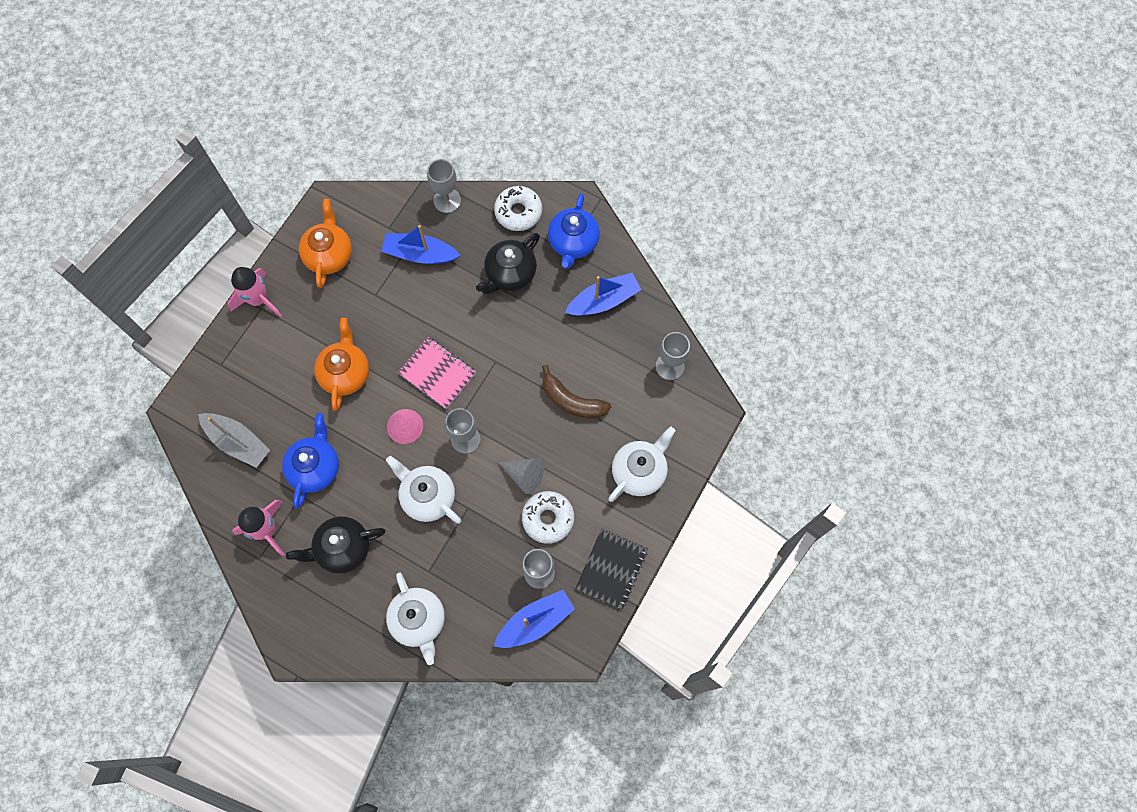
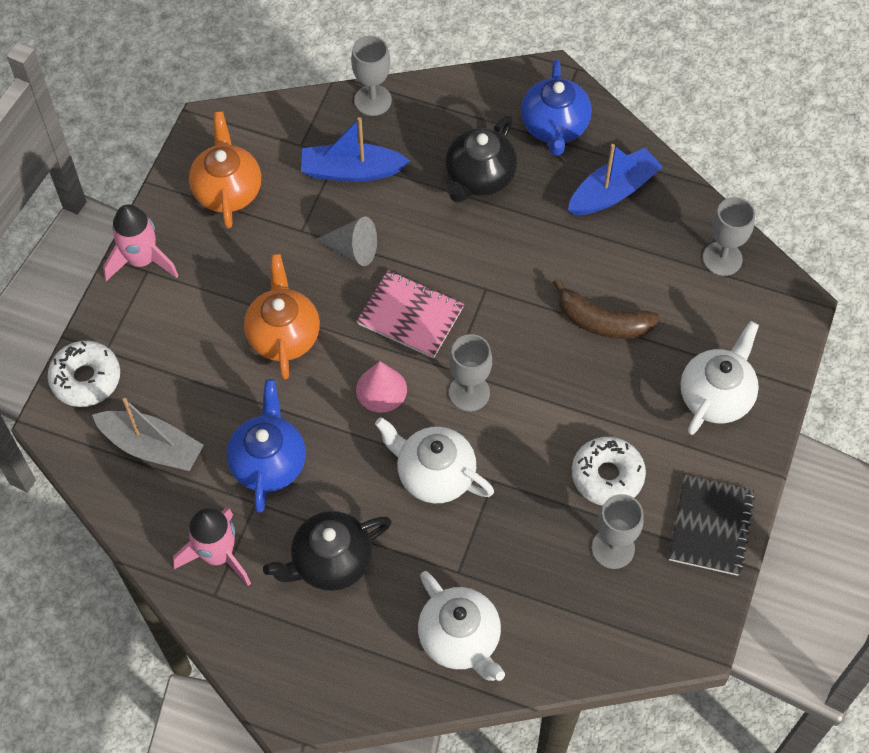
camera: 10 degrees left, 10 degrees down
(518, 212) = (472, 100): white donut -> white donut (86, 379)
(524, 475) = (561, 426): grey cone -> grey cone (352, 250)
(535, 621) = (623, 612): blue boat -> none

